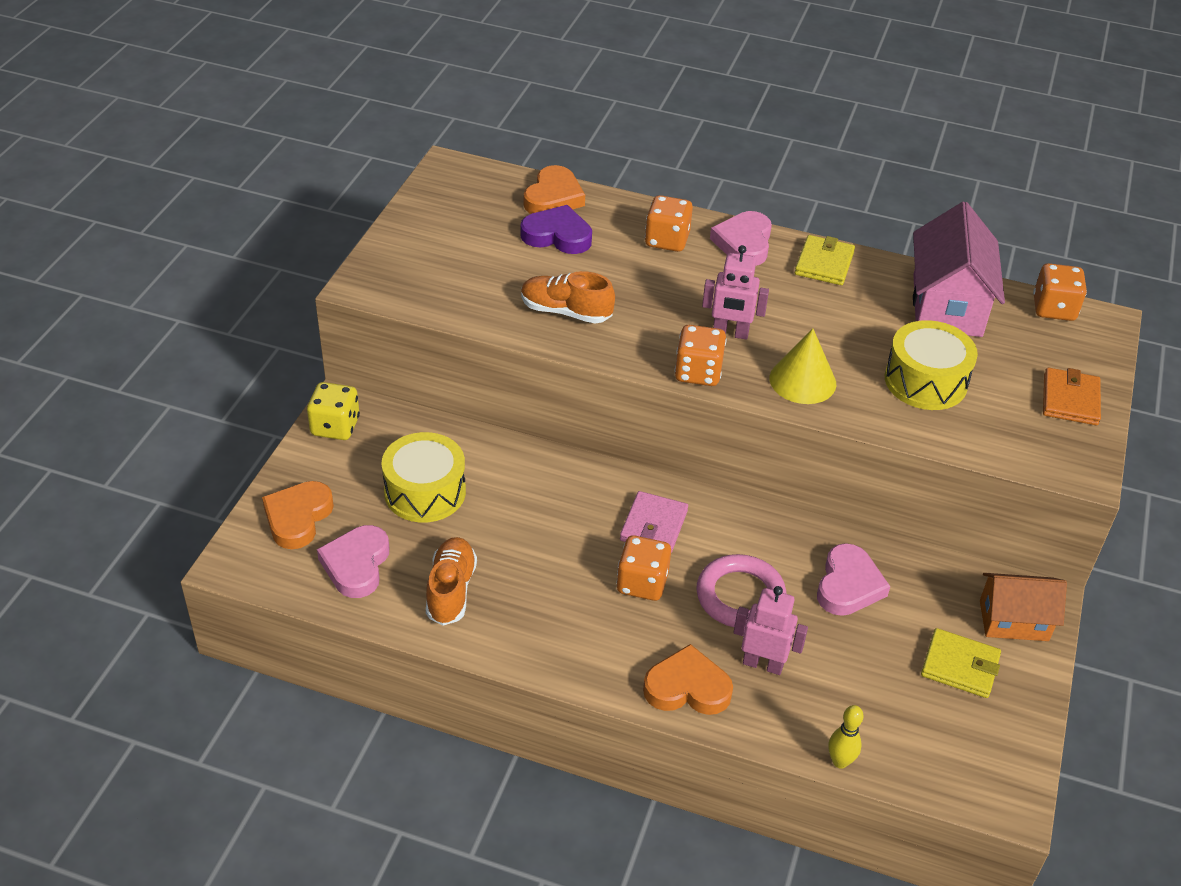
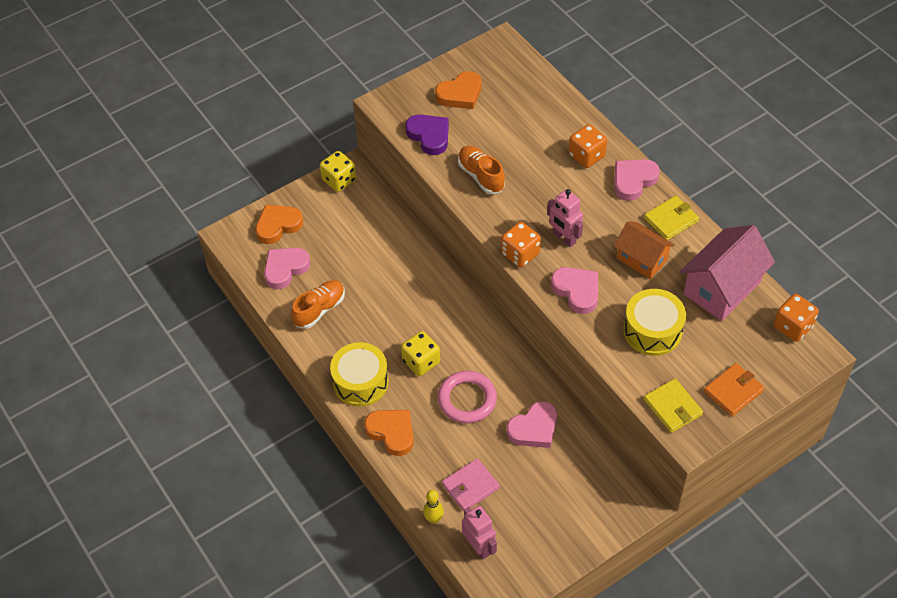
camera: 40 degrees right, 10 degrees up
(425, 492) = (353, 245): yellow drum -> yellow drum (360, 382)
(553, 197) = (545, 93): orange heart -> orange heart (460, 94)
(557, 235) = (523, 121): purple heart -> purple heart (429, 136)
(642, 583) = (421, 362): orange dice -> yellow dice
(654, 525) = (457, 332): pink wallet -> pink wallet (470, 486)
(763, 664) = (443, 444): pink robot -> pink robot (479, 547)
(802, 380) = (577, 291): yellow cone -> pink heart
(960, 666) = (551, 510): yellow wallet -> yellow wallet (672, 407)
(1013, 620) = (610, 504): orange house -> orange house (642, 259)

